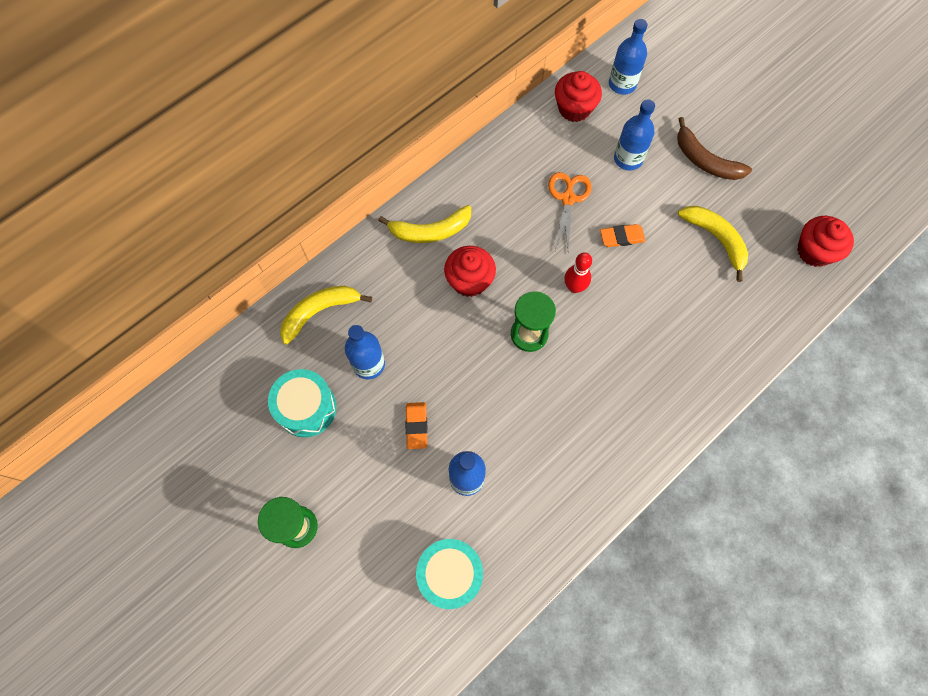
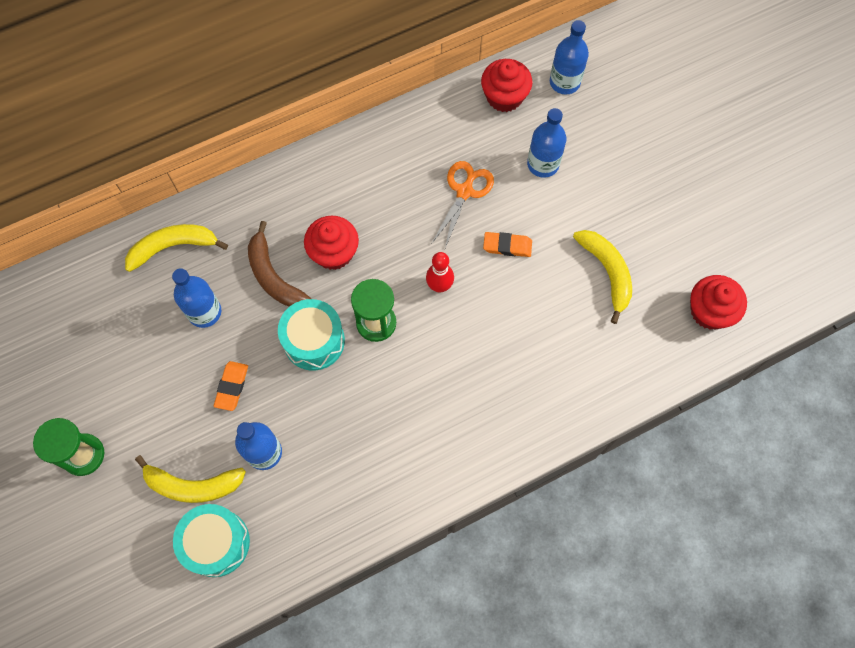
camera: 15 degrees right, 0 degrees up
(306, 408) = (130, 340): turquoise drum -> turquoise drum (314, 341)
(430, 231) = (311, 191): yellow banana -> yellow banana (192, 485)
(705, 160) = (625, 185): brown banana -> brown banana (273, 276)

